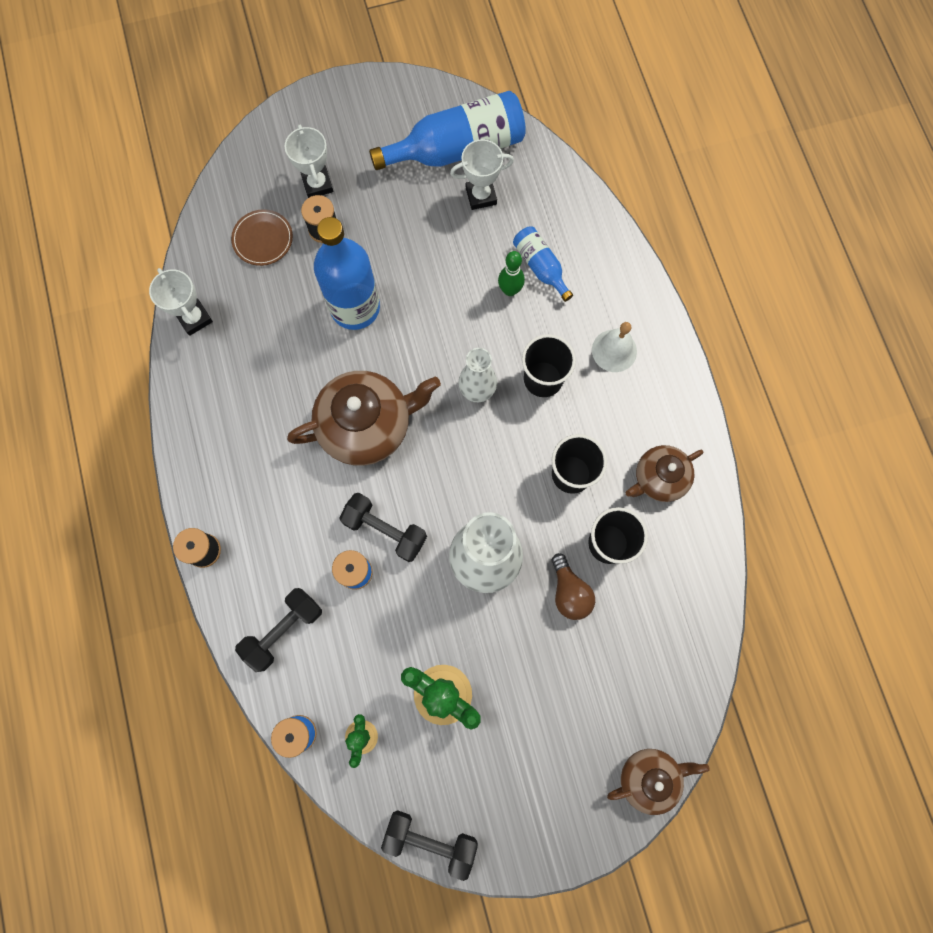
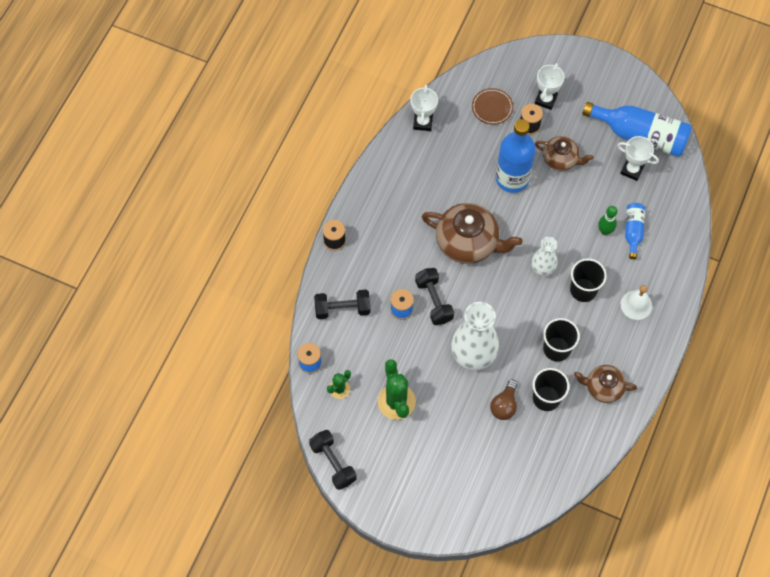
camera: 40 degrees right, 10 degrees down
(649, 777) = (468, 525): brown teapot -> brown teapot (560, 159)

